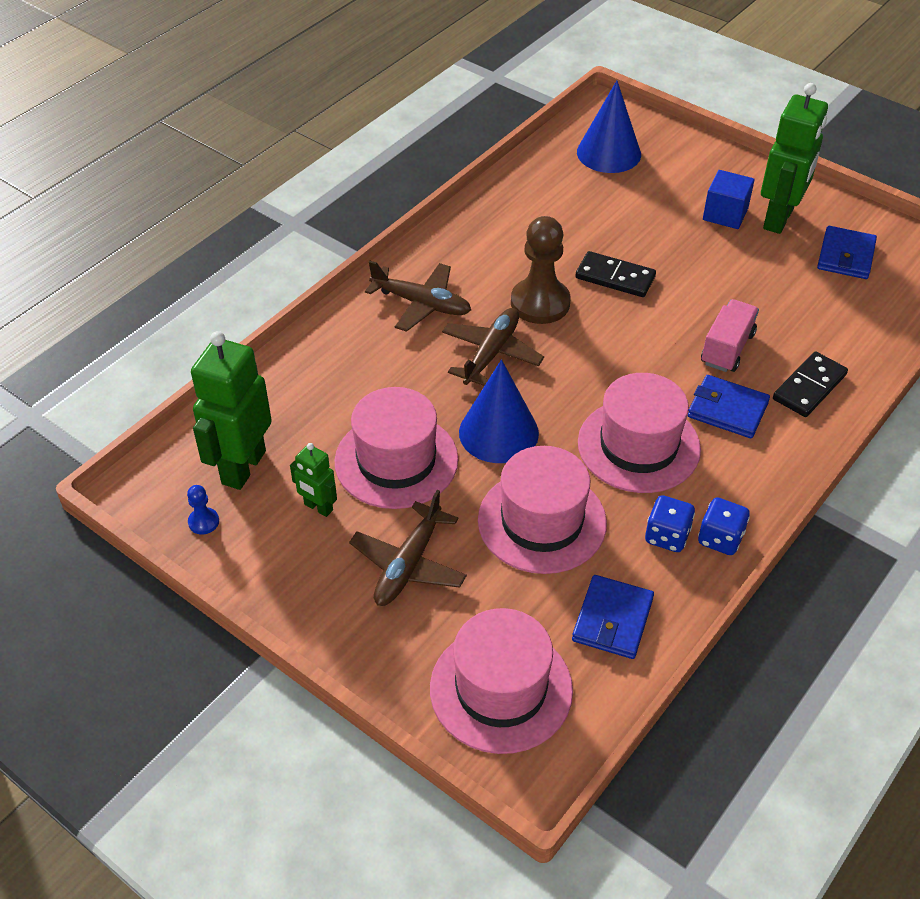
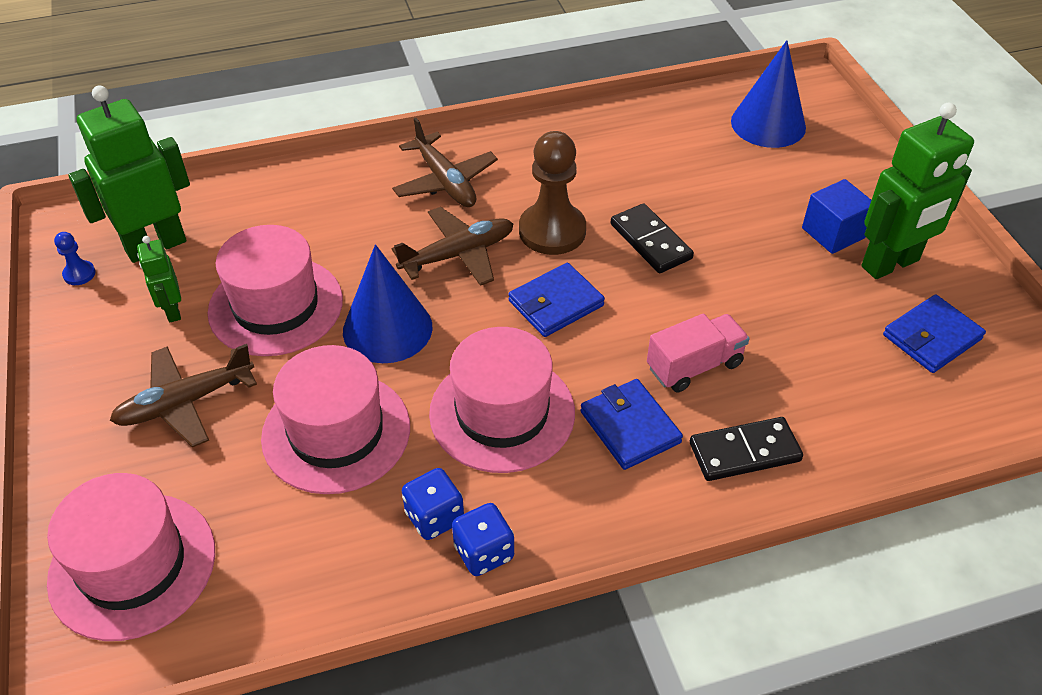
camera: 35 degrees right, 0 degrees up
(612, 620) = (296, 566): blue wallet -> blue wallet (556, 303)

